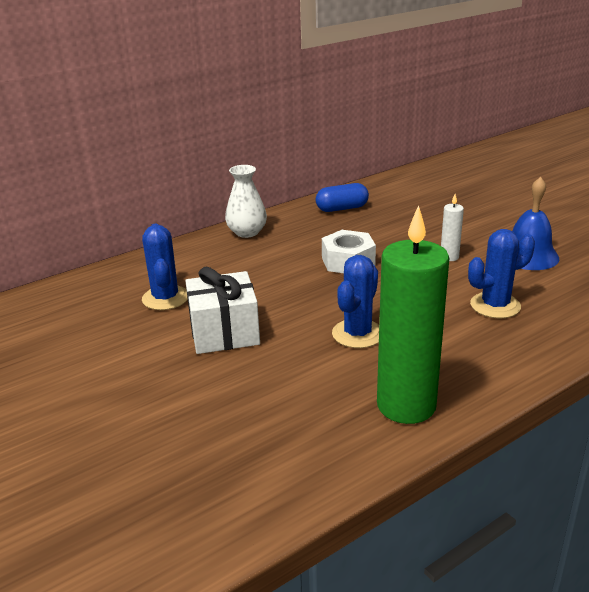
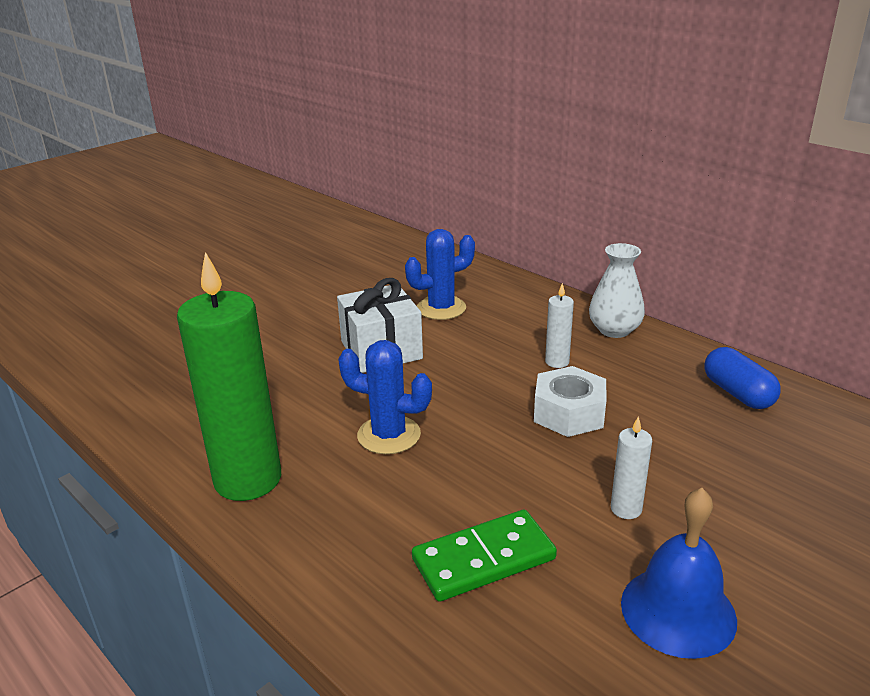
camera: 80 degrees right, 0 degrees up
(281, 258) = (557, 362): none -> white candle
(495, 305) = (484, 559): blue cactus -> green domino

